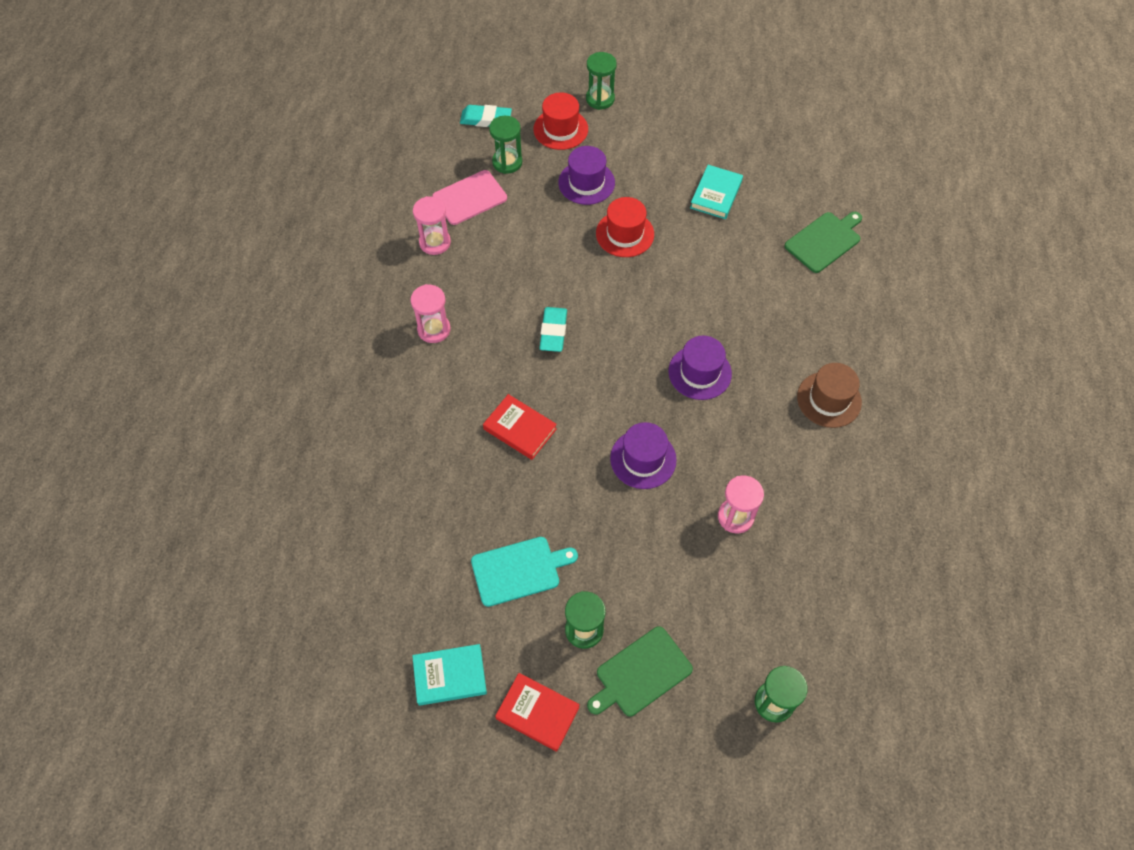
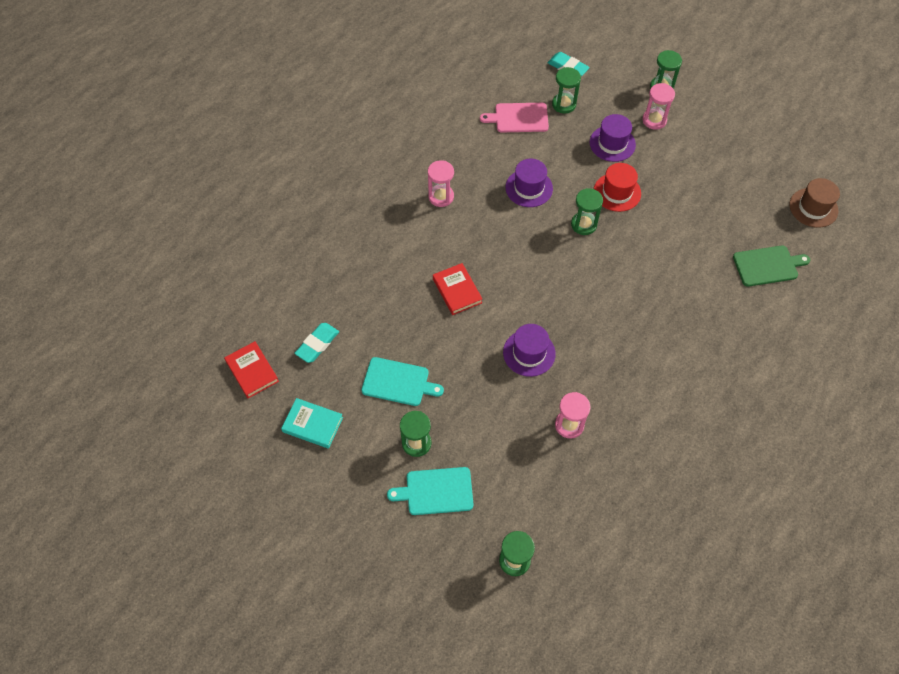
camera: 30 degrees right, 0 degrees up
(435, 242) = (478, 138): pink hourglass -> pink hourglass (654, 120)
(537, 713) = (353, 478): red book -> red book (252, 371)
(553, 332) = (522, 236): turquoise eraser -> turquoise eraser (317, 344)
(560, 129) = (618, 97): red hat -> none
(612, 286) = (583, 224): none -> green hourglass
(641, 673) = (436, 491): green cutting board -> turquoise cutting board
(699, 372) = (608, 314): purple hat -> purple hat (529, 188)
(716, 194) = (704, 194): turquoise book -> none
(829, 399) = (693, 380): brown hat -> brown hat (813, 208)

